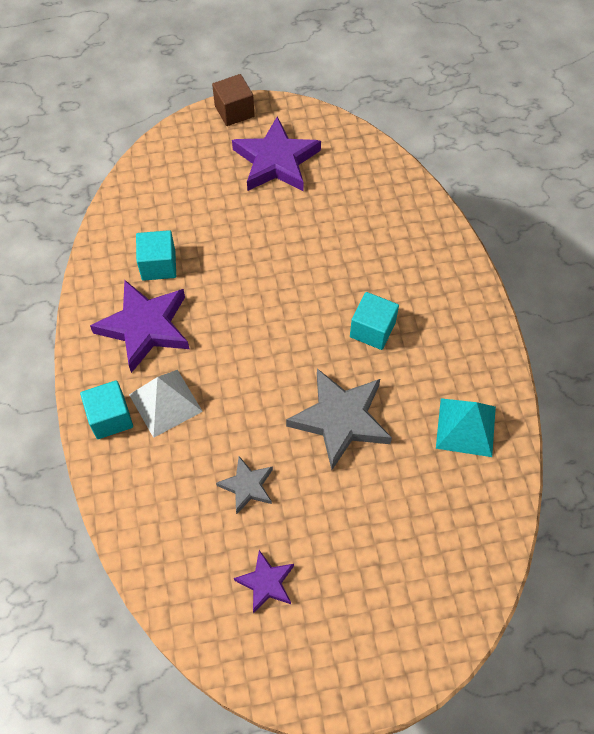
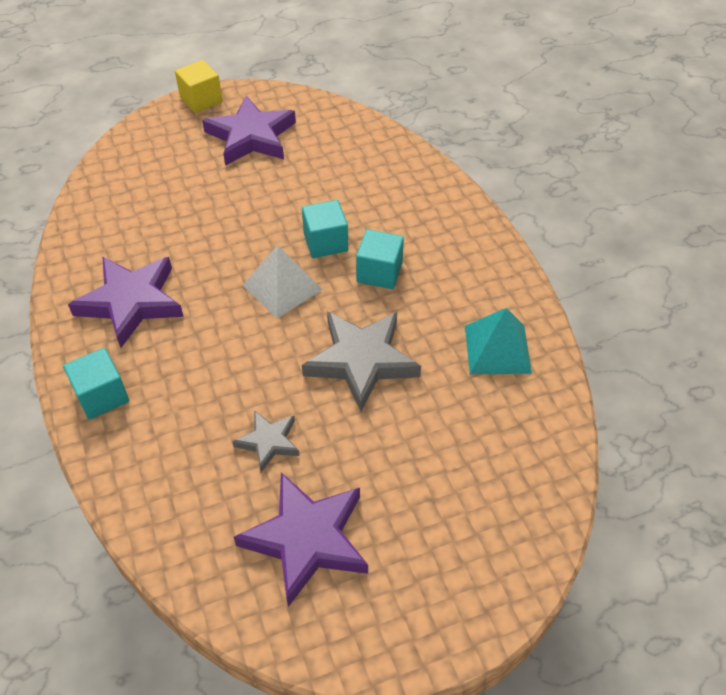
camera: 10 degrees left, 10 degrees down
(158, 265) = (139, 243): turquoise cube -> turquoise cube (325, 242)
(165, 403) = (163, 372): white pyramid -> white pyramid (282, 287)
(234, 111) = (201, 100): brown cube -> yellow cube
(266, 583) = (306, 539): purple star -> purple star, size x1.86

